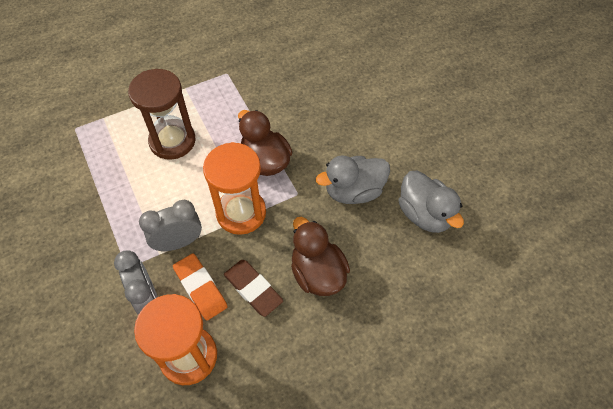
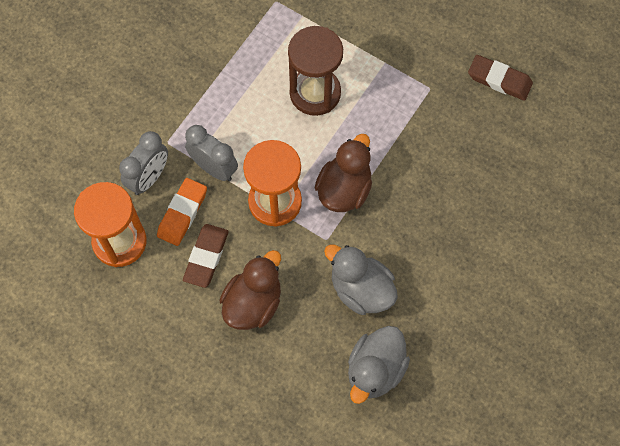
camera: 60 degrees right, 10 degrees up
(252, 35) = (499, 80): none -> brown eraser

